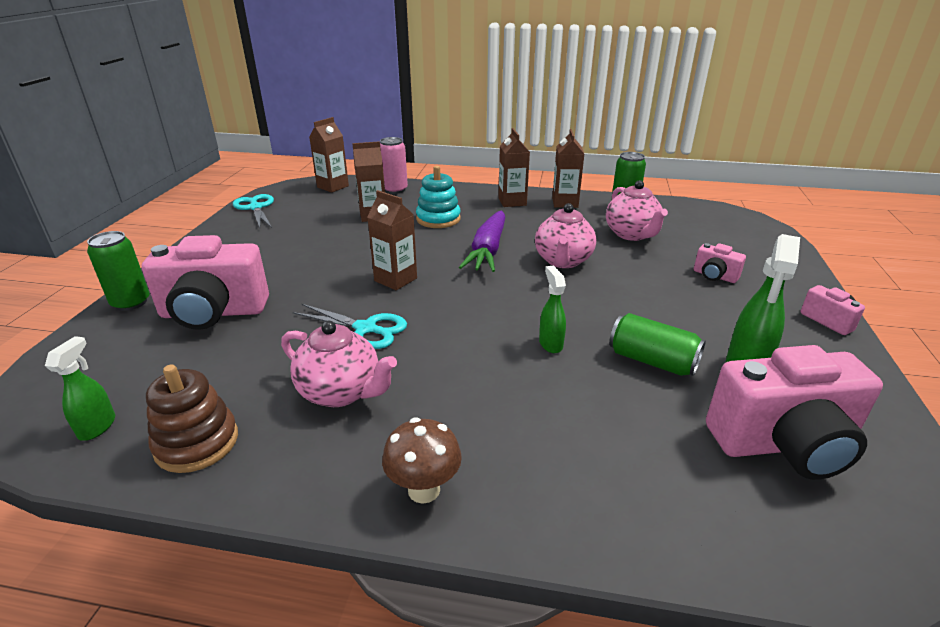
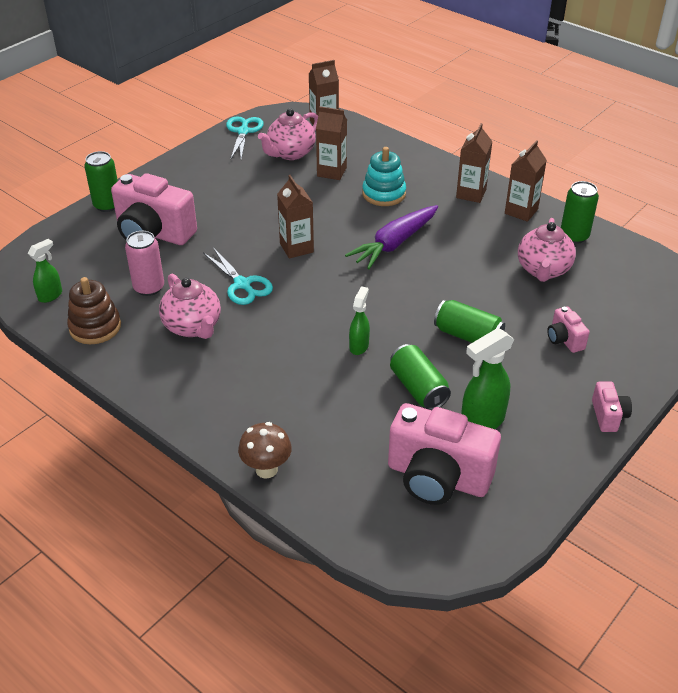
camera: 30 degrees right, 10 degrees up
(395, 189) = (376, 144): pink can -> pink can (149, 287)
(424, 490) = (194, 406): brown mushroom -> brown mushroom (266, 469)
(563, 261) = (447, 277): pink teapot -> pink teapot (290, 153)
(637, 299) = (468, 336): none -> green can

